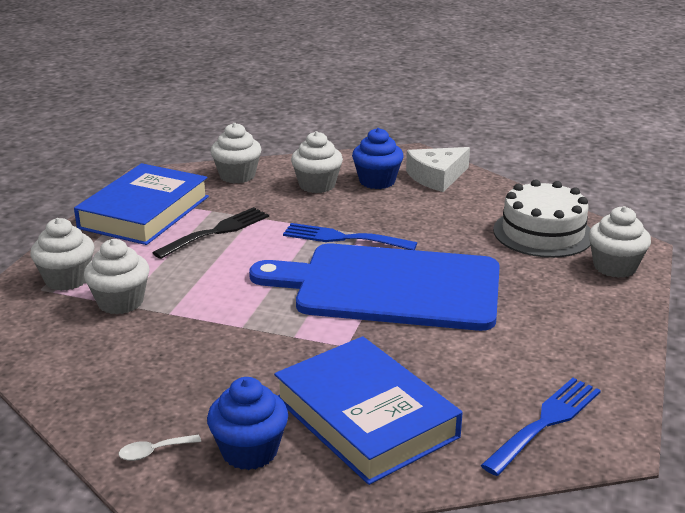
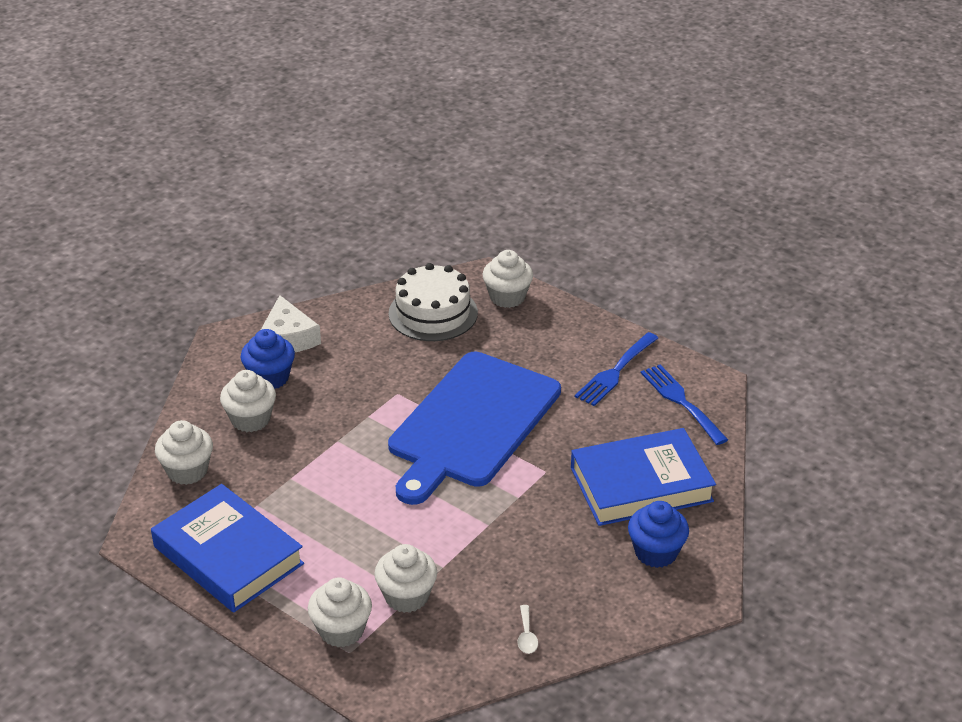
camera: 70 degrees left, 10 degrees up
(154, 452) = (637, 604): white spoon -> white spoon (526, 635)
(217, 231) = (306, 509): black fork -> none
(343, 238) = (371, 429): blue fork -> blue fork (615, 372)

